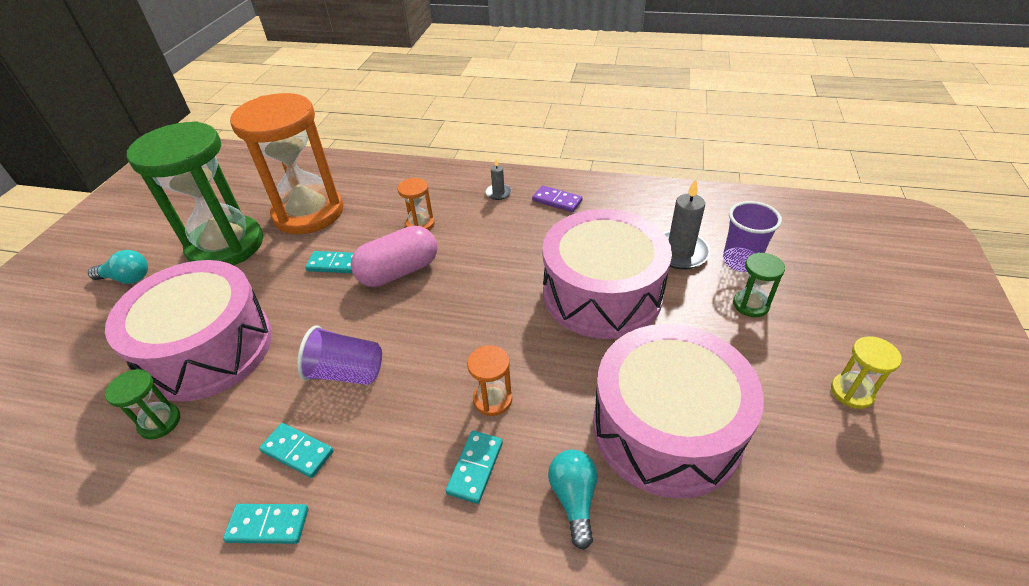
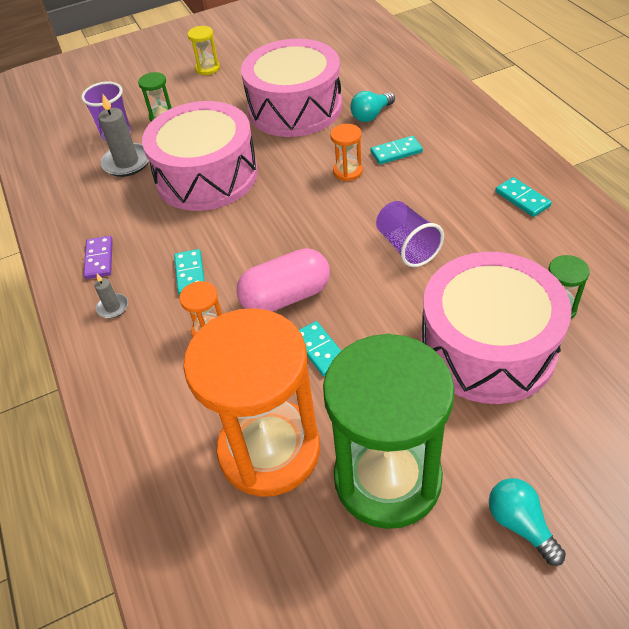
camera: 125 degrees left, 5 degrees up
(297, 451) = (478, 222): turquoise domino -> turquoise domino (190, 274)
(398, 272) = (286, 297): pink capsule -> pink capsule turned 45 degrees counterclockwise

